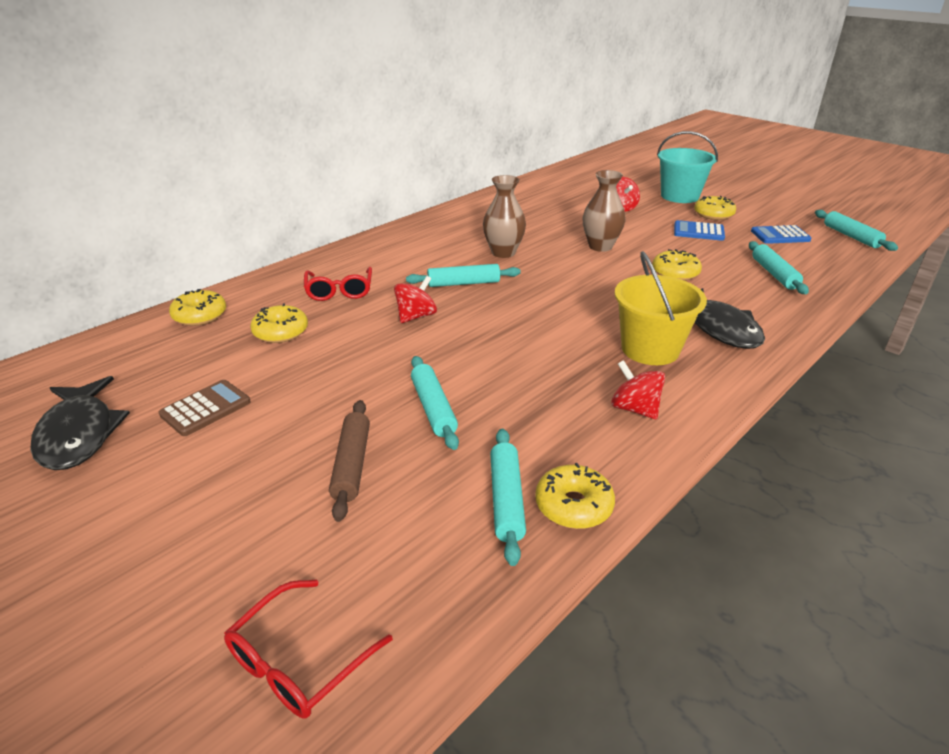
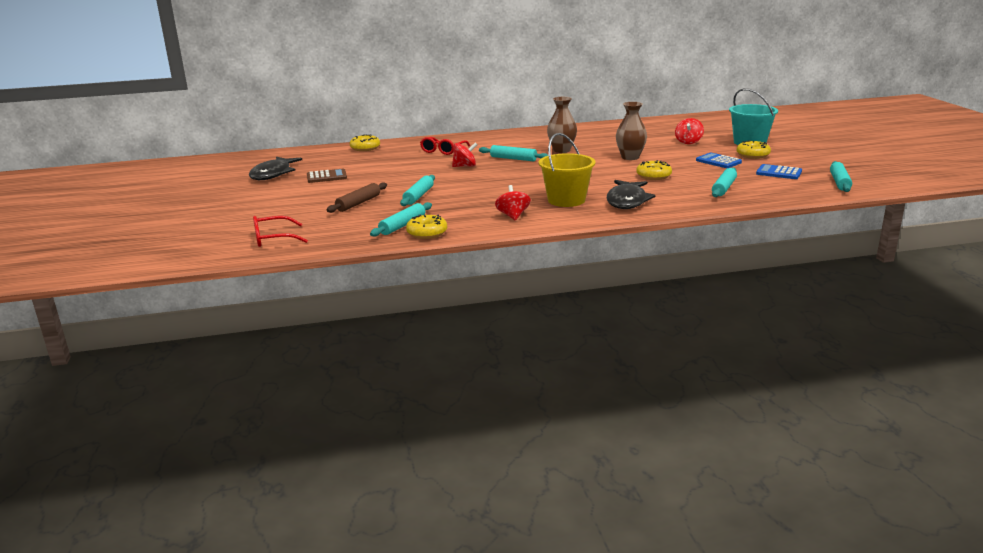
camera: 35 degrees right, 10 degrees down
(281, 332) = (392, 160): yellow donut -> none

